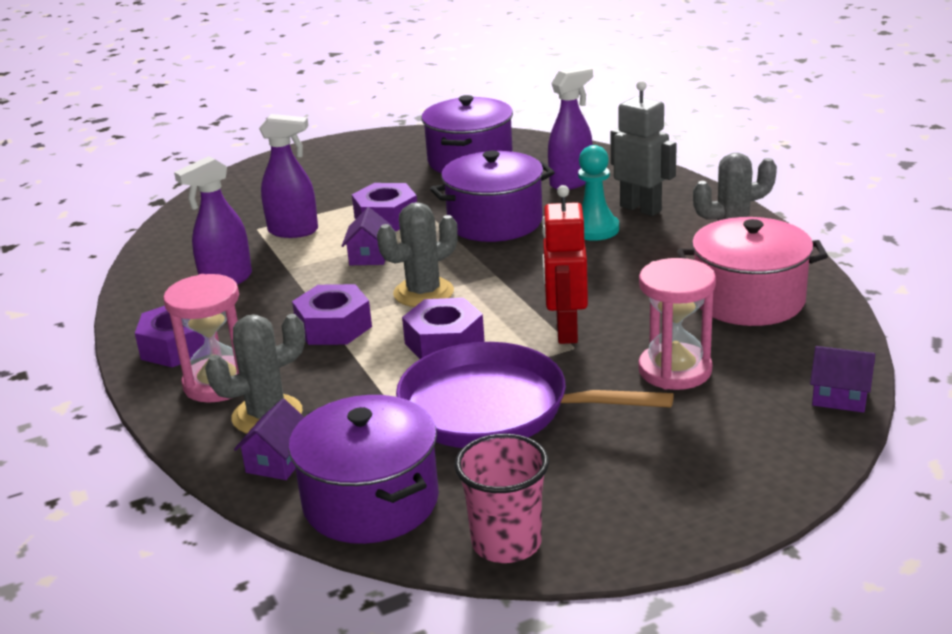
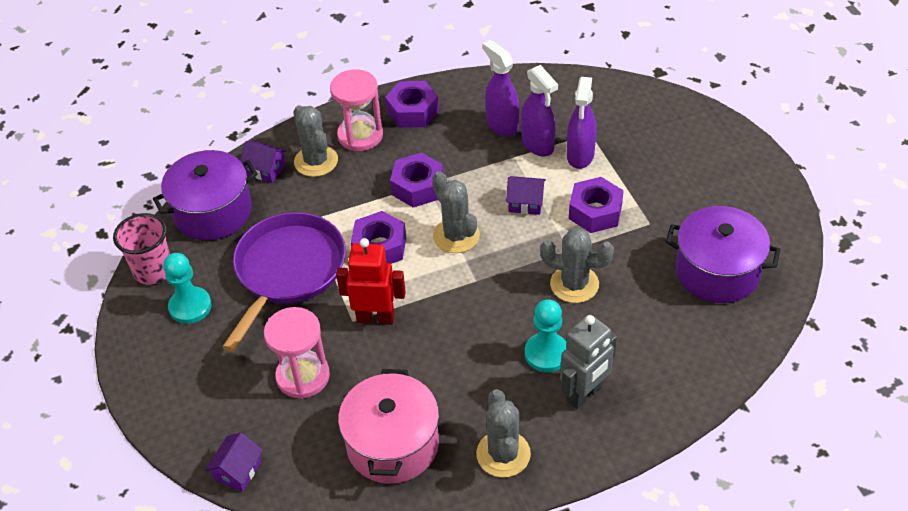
camera: 95 degrees right, 20 degrees up
(495, 222) = (574, 284): purple pot -> grey cactus
(571, 182) = (654, 346): purple spray bottle -> purple spray bottle (538, 145)
(576, 488) = (190, 306): none -> turquoise pawn

